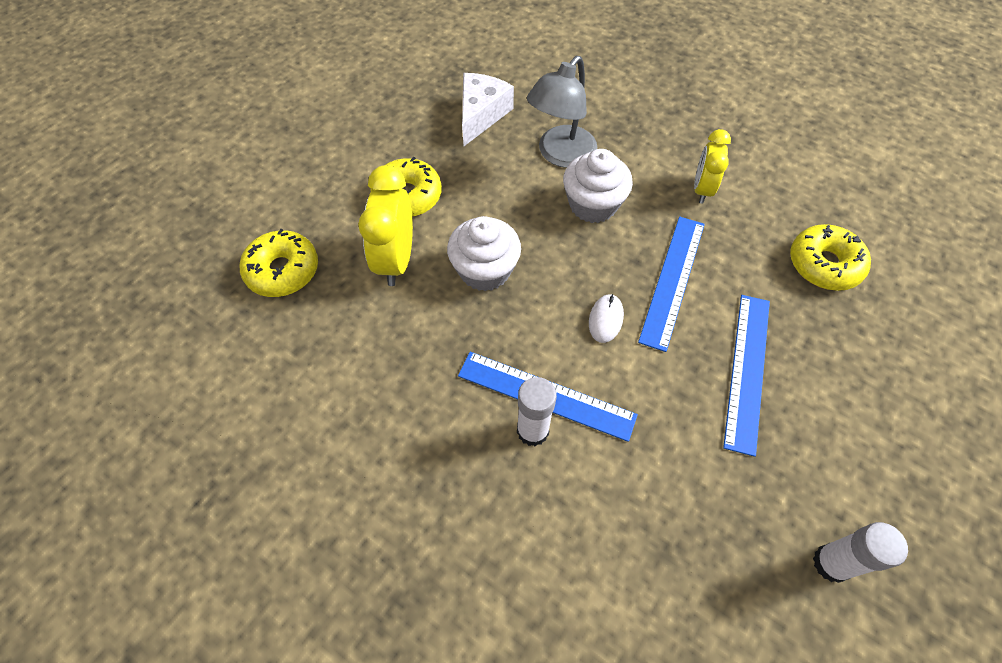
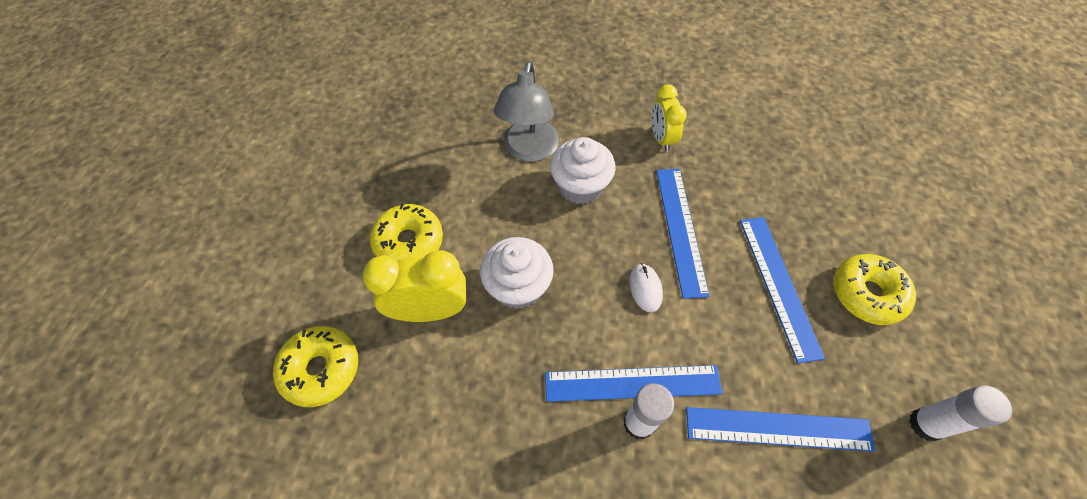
camera: 25 degrees left, 0 degrees up
(396, 260) = (430, 310): yellow clock -> yellow clock turned 105 degrees clockwise
(481, 115) = (439, 137): white cheese -> none
(667, 496) = (778, 429): none -> blue ruler
(824, 264) = (786, 168): yellow donut -> yellow donut (866, 294)

